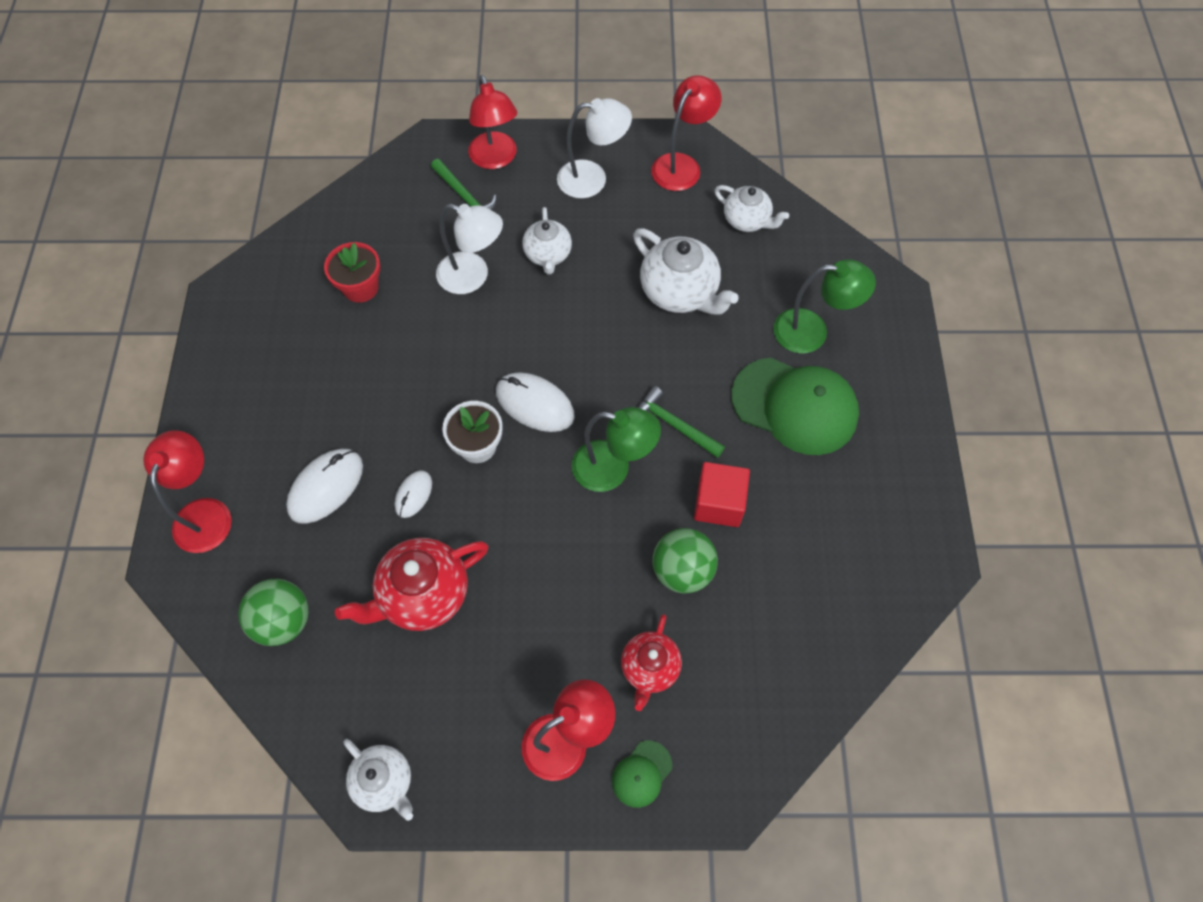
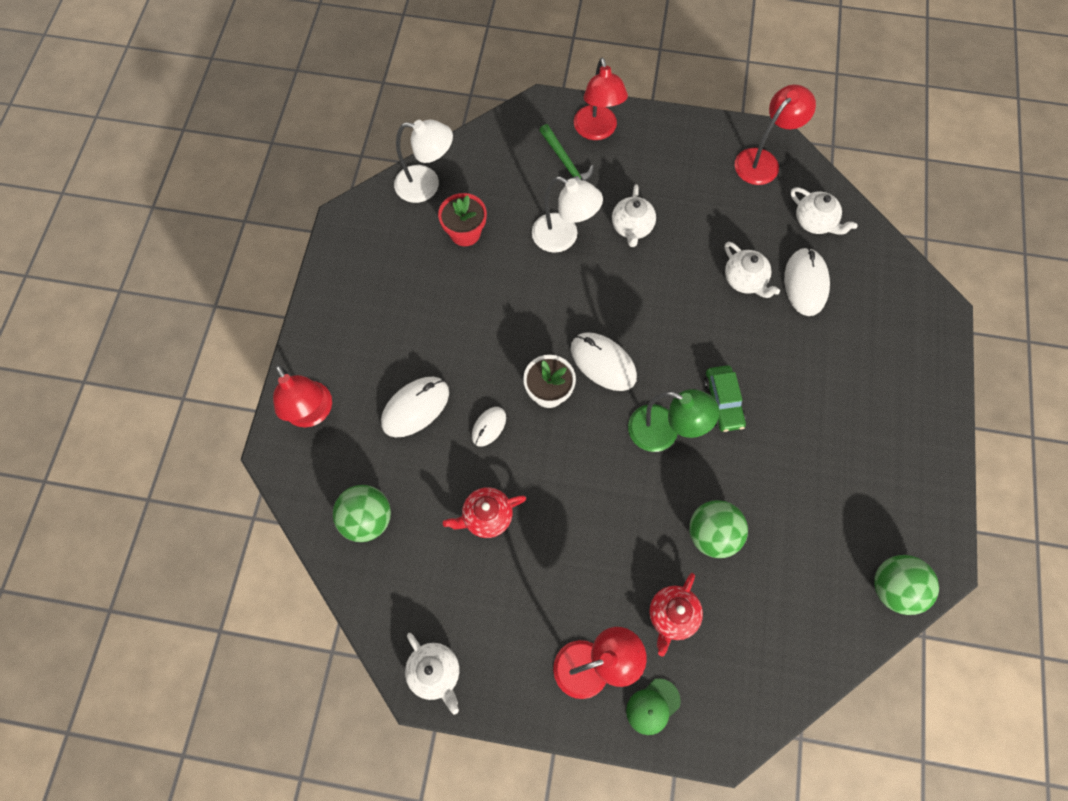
camera: 10 degrees right, 5 degrees up
(205, 513) = (312, 413): red lamp -> red lamp turned 135 degrees clockwise
(423, 594) = (486, 516): red teapot -> red teapot, size x0.63
(592, 179) = (681, 162): white lamp -> white lamp (426, 185)
(674, 425) = (723, 402): green hammer -> green car
(680, 292) = (744, 280): white teapot -> white teapot, size x0.63
(718, 503) = (752, 479): red cube -> none
(746, 286) = (805, 283): none -> white mouse
(795, 406) = (833, 402): green cap -> none
(812, 331) = (859, 335): green lamp -> none
(890, 594) = (893, 588): none -> green ball

